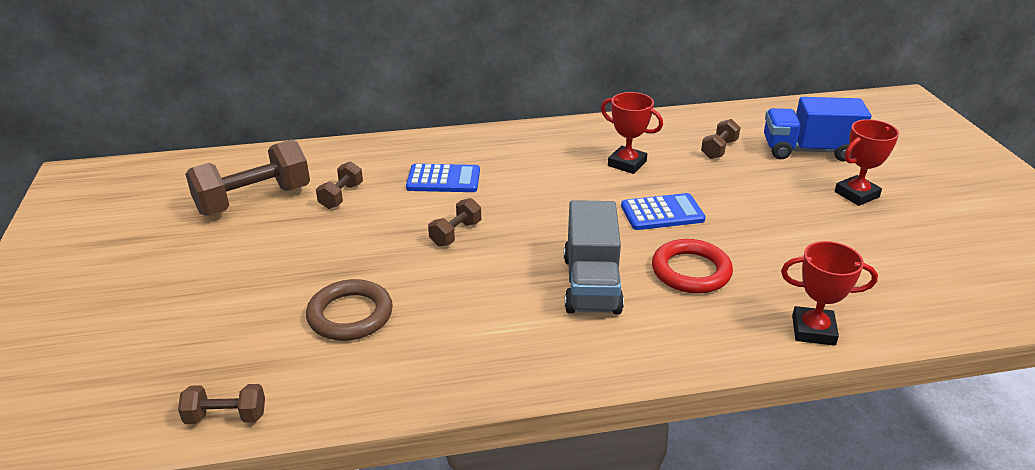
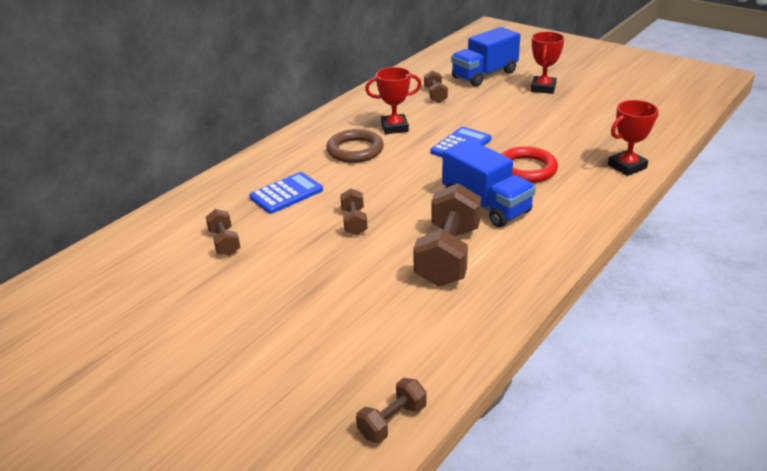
camera: 40 degrees left, 0 degrees up
(254, 200) = (152, 283): brown dumbbell -> brown dumbbell (448, 255)
(350, 315) = (368, 309): brown ring -> brown ring (355, 150)
(591, 284) = (486, 205): grey truck -> blue truck

